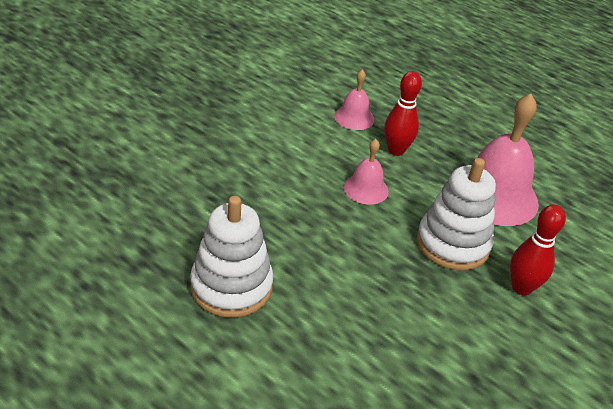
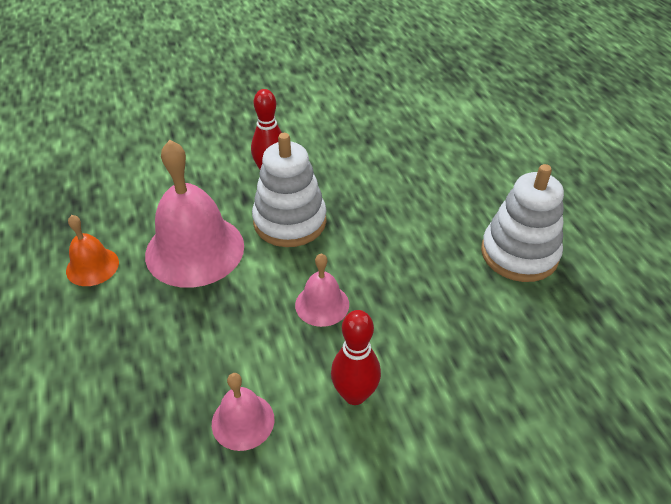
camera: 145 degrees left, 5 degrees up
(396, 150) = (239, 343): red bowling pin -> red bowling pin (354, 394)
(543, 162) = (92, 266): none -> orange bell

